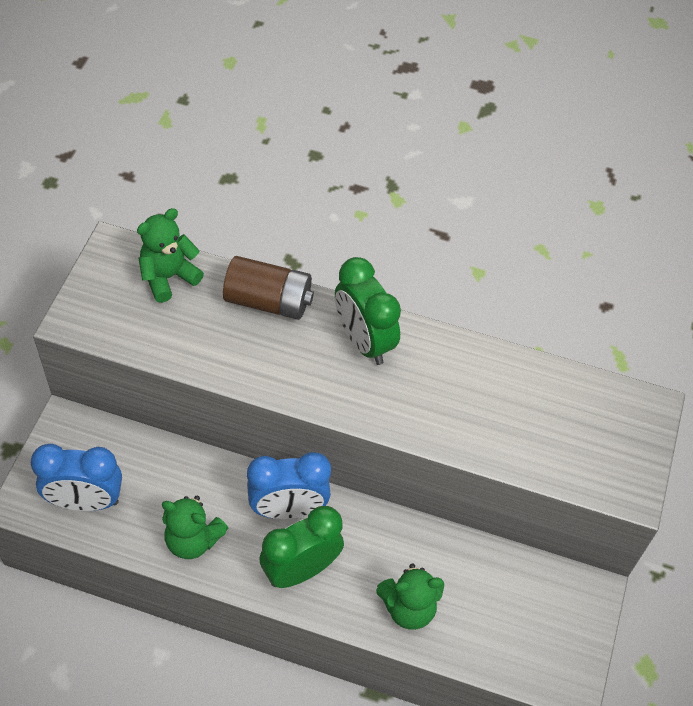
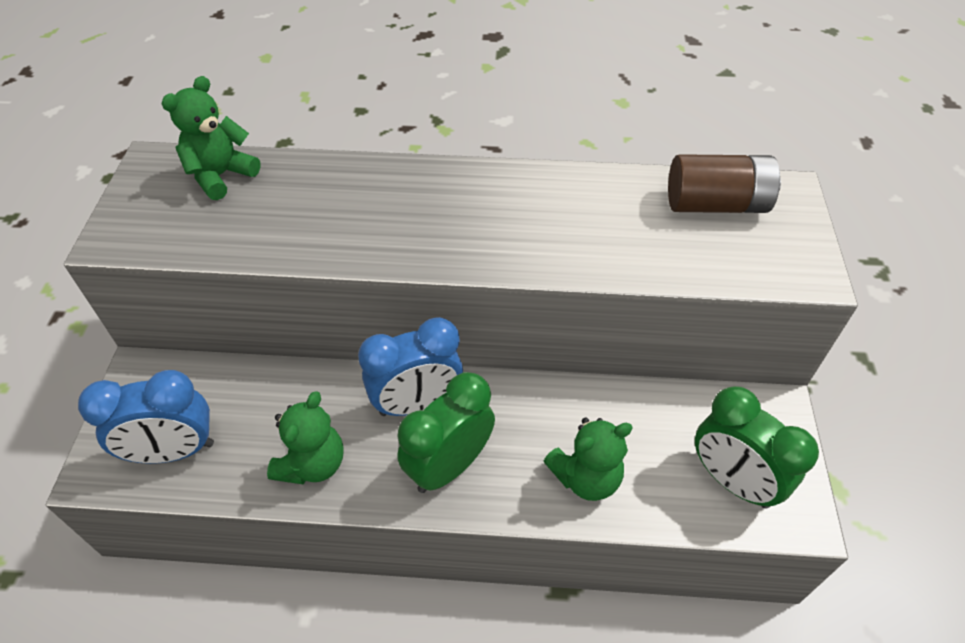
camera: 10 degrees left, 5 degrees down
(193, 540) = (312, 464): green teddy bear -> green teddy bear turned 75 degrees counterclockwise
(268, 301) = (341, 176): brown battery -> brown battery (716, 204)
(364, 341) = (458, 192): green clock -> green clock (732, 481)

